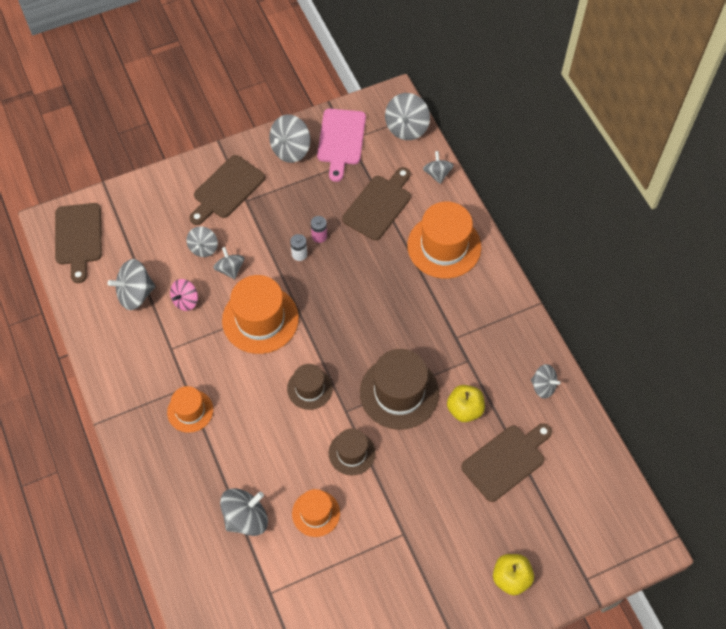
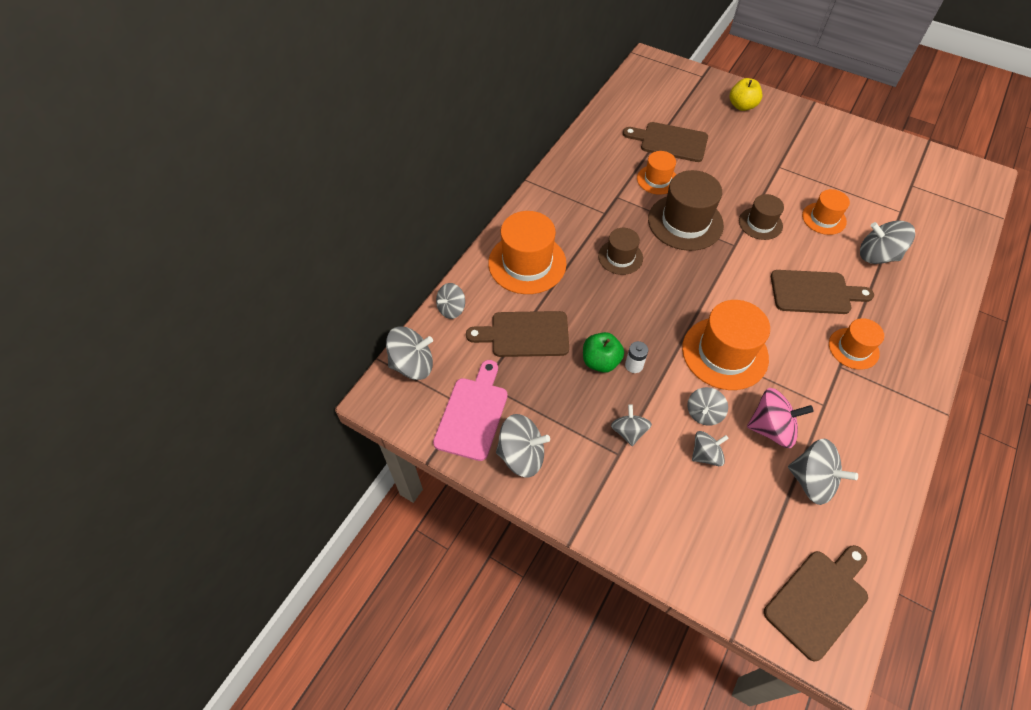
camera: 125 degrees left, 5 degrees down
(185, 300) = (771, 428): pink spinning top -> pink spinning top, size x1.55
(227, 189) = (622, 484): brown cutting board -> brown cutting board (814, 292)
(309, 388) = (743, 278): brown hat -> brown hat (620, 257)
(319, 236) = (600, 361): pink battery -> green apple
(341, 140) = (472, 414): pink cutting board -> pink cutting board turned 45 degrees counterclockwise
(464, 409) = (657, 179): yellow apple -> orange hat
(543, 386) = (594, 148): grey spinning top -> grey spinning top (629, 431)

